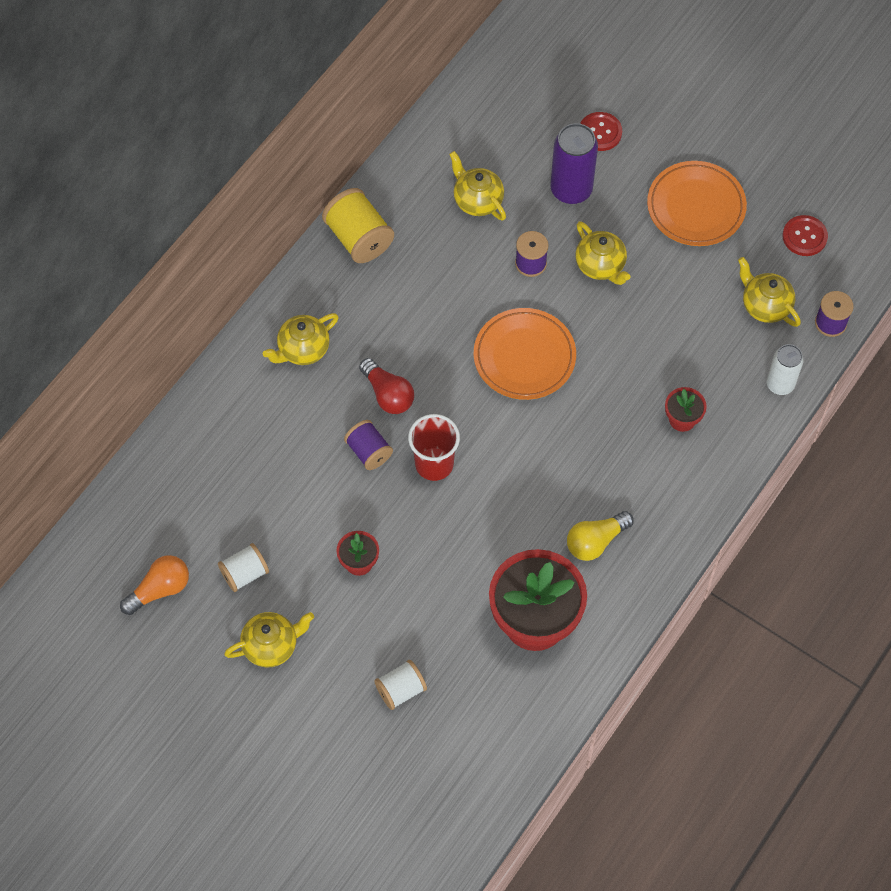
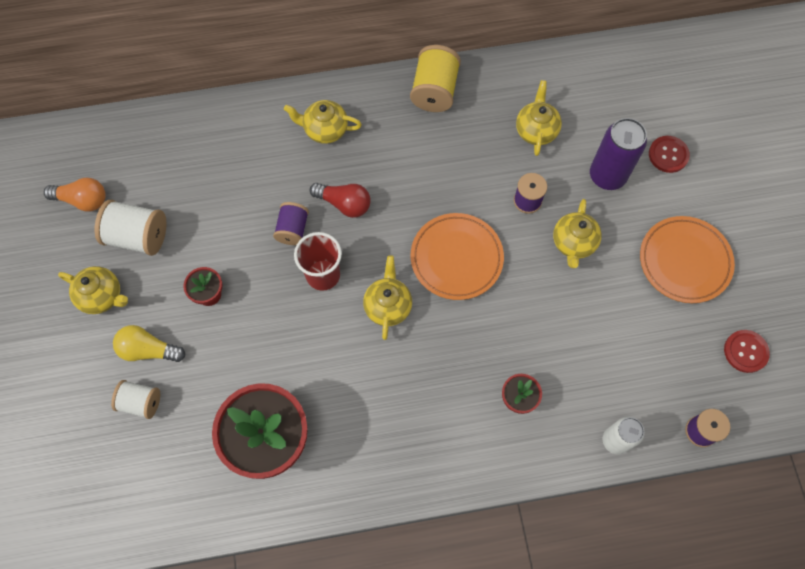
camera: 45 degrees right, 5 degrees up
(244, 574) = (138, 236): white spool -> white spool, size x1.56
(388, 394) = (344, 204): red light bulb -> red light bulb turned 75 degrees counterclockwise
(595, 541) = (368, 427): yellow light bulb -> yellow light bulb (148, 350)
(765, 305) = (663, 374): yellow teapot -> yellow teapot (388, 306)

